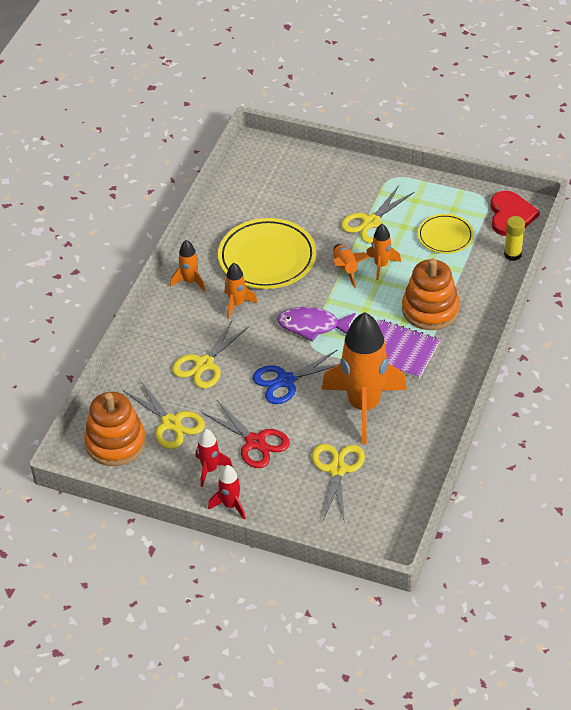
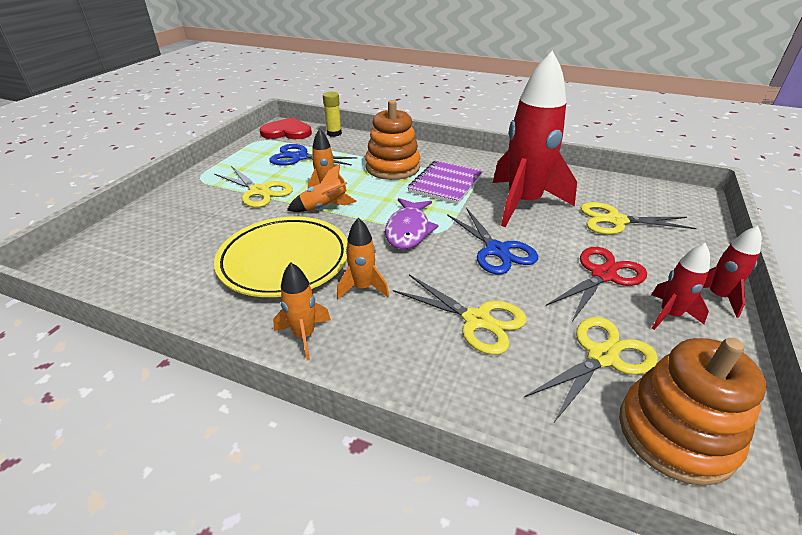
camera: 90 degrees left, 10 degrees down
(364, 406) = (523, 203): orange rocket -> red rocket
(445, 236) = (299, 157): yellow plate -> blue scissors

